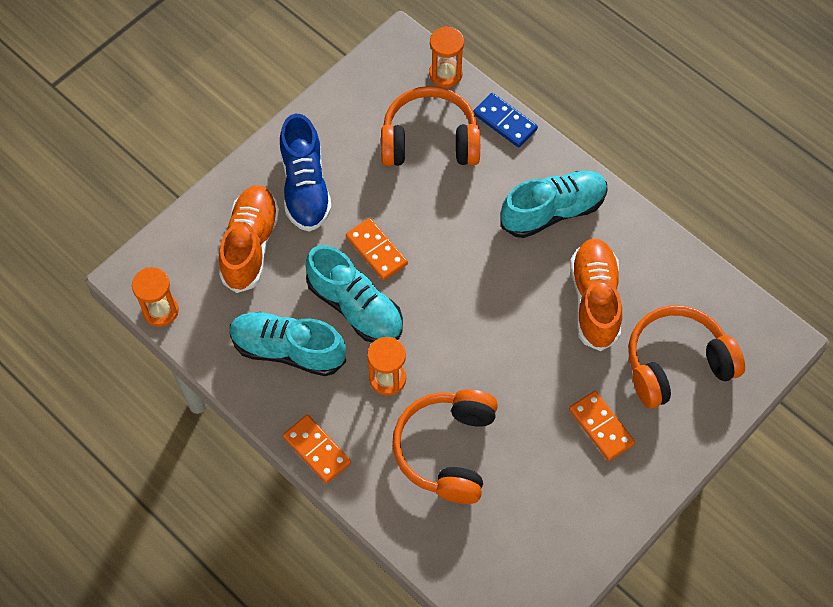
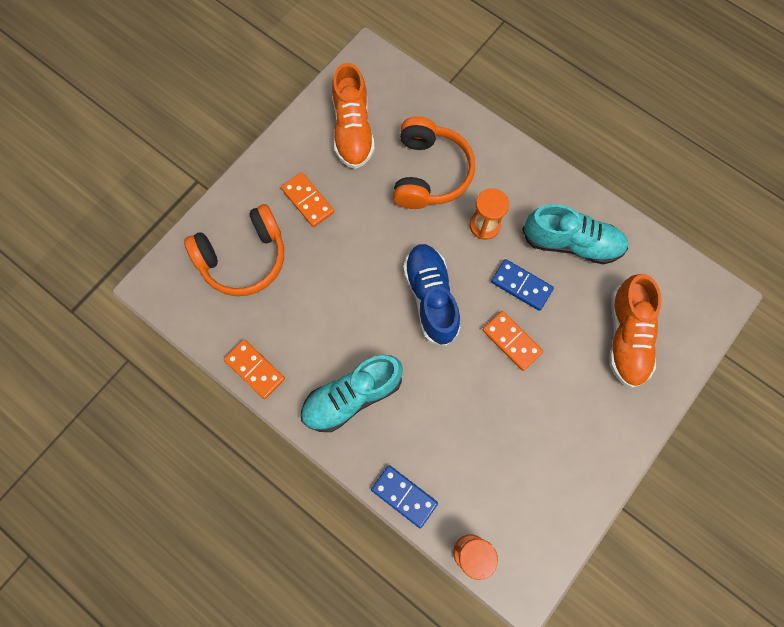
camera: 175 degrees right, 10 degrees up
(160, 310) = (688, 268): orange hourglass -> none
(305, 187) = (589, 402): blue shoe -> blue shoe (431, 298)
(316, 450) = (531, 165): orange domino -> orange domino (255, 369)
(355, 307) = (521, 285): turquoise shoe -> blue domino
(430, 140) = (477, 466): orange headphones -> none
(594, 300) = (313, 309): orange shoe -> orange shoe (353, 130)

